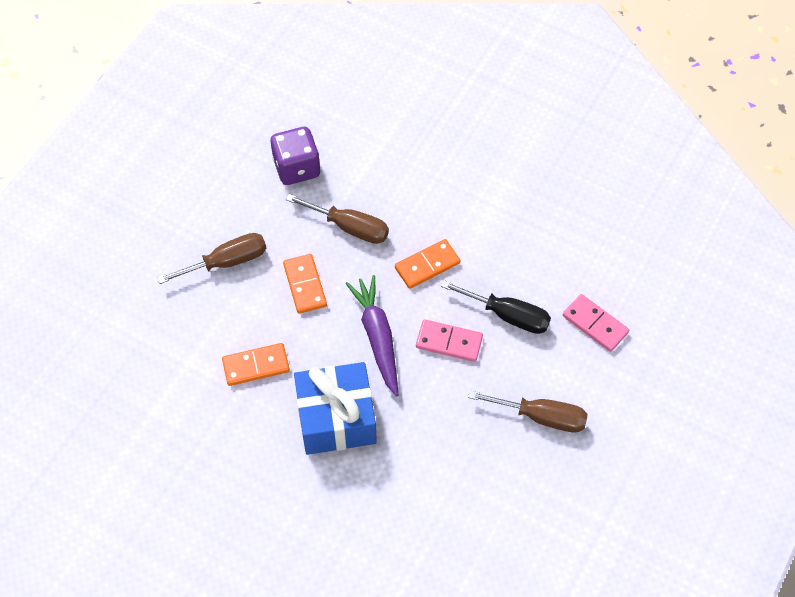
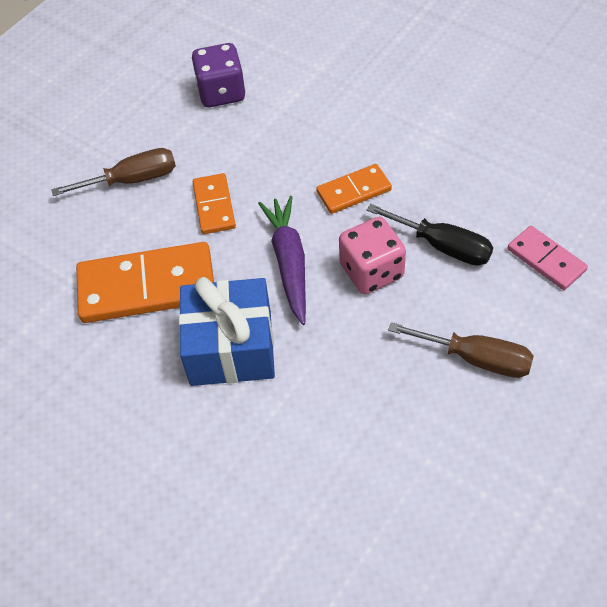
camera: 10 degrees right, 5 degrees down
(256, 365) = (147, 286): orange domino -> orange domino, size x1.85
(350, 227) = (271, 151): brown screwdriver -> none
(449, 342) = (371, 271): pink domino -> pink dice

